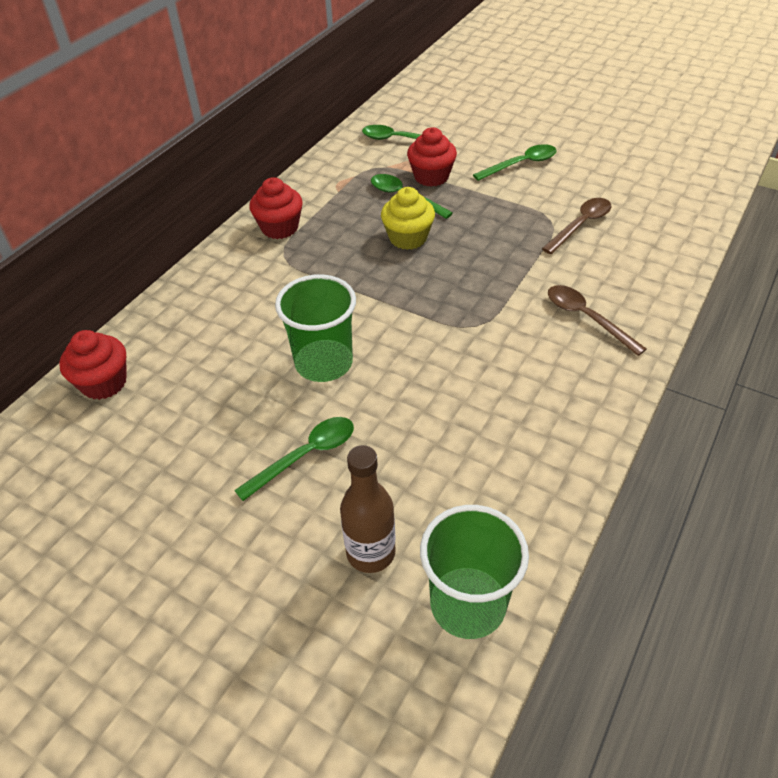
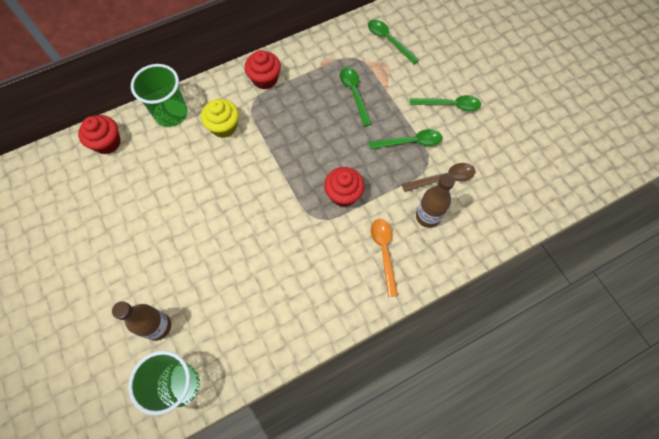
camera: 30 degrees right, 20 degrees up
(305, 456) = (168, 250): green spoon -> green spoon (410, 142)
(324, 363) = (219, 195): green cup -> green cup (171, 113)
(408, 238) = (331, 129): yellow cupcake -> yellow cupcake (224, 126)
(431, 177) = (384, 85): red cupcake -> red cupcake (343, 194)
(586, 318) = (384, 252): brown spoon -> orange spoon
(600, 264) = (428, 216): none -> brown bottle

